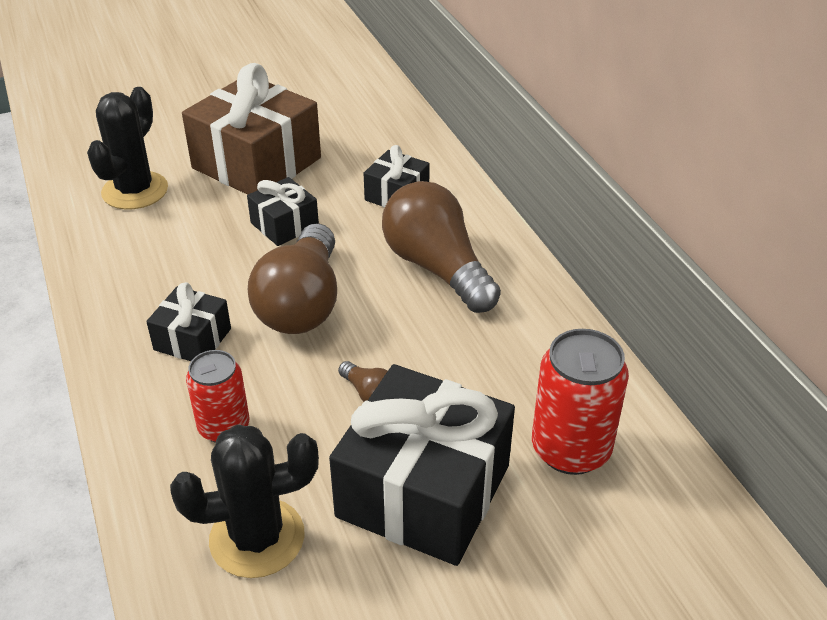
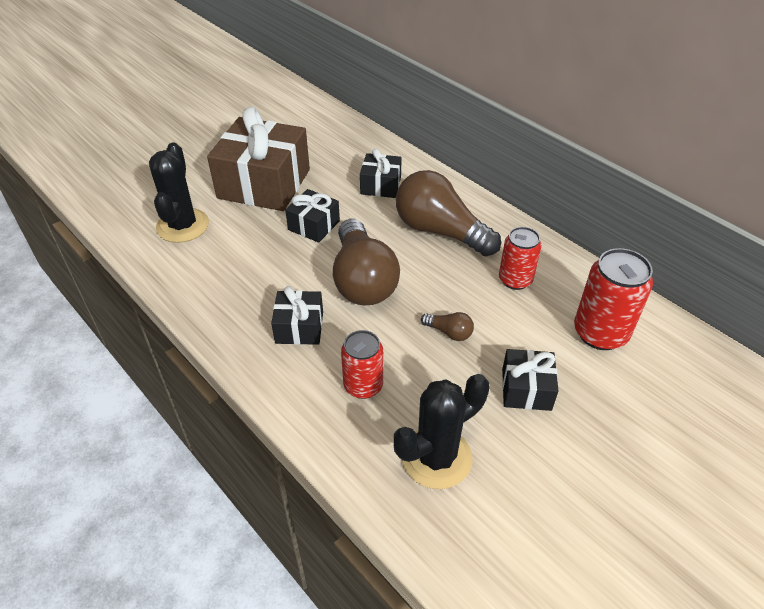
camera: 20 degrees left, 5 degrees up
(423, 491) = (526, 389): black gift -> black gift, size x0.50
(497, 352) = (515, 280): none -> red can

